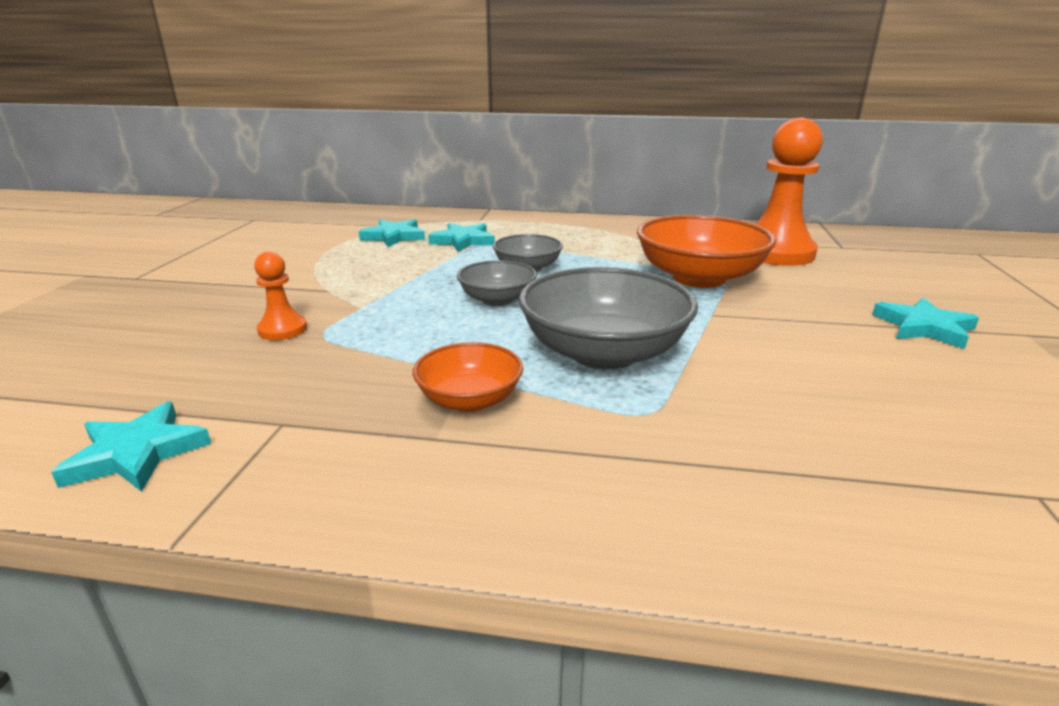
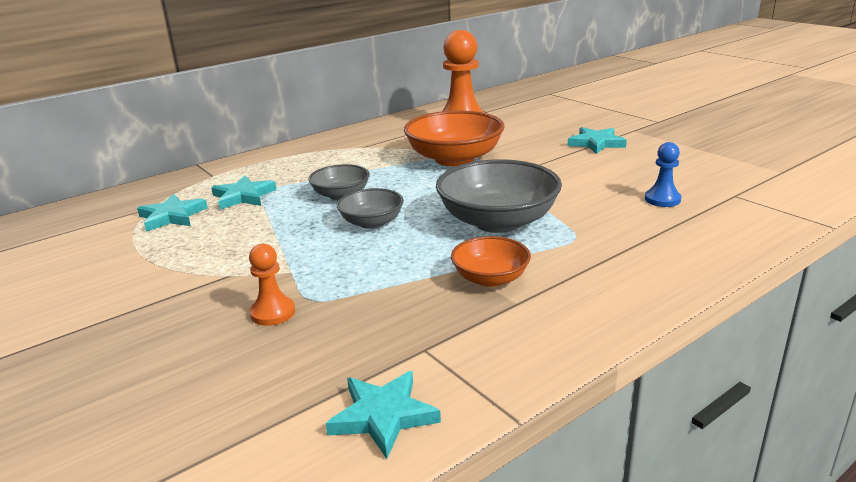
camera: 45 degrees left, 0 degrees up
(877, 434) = (662, 199): none -> blue pawn

